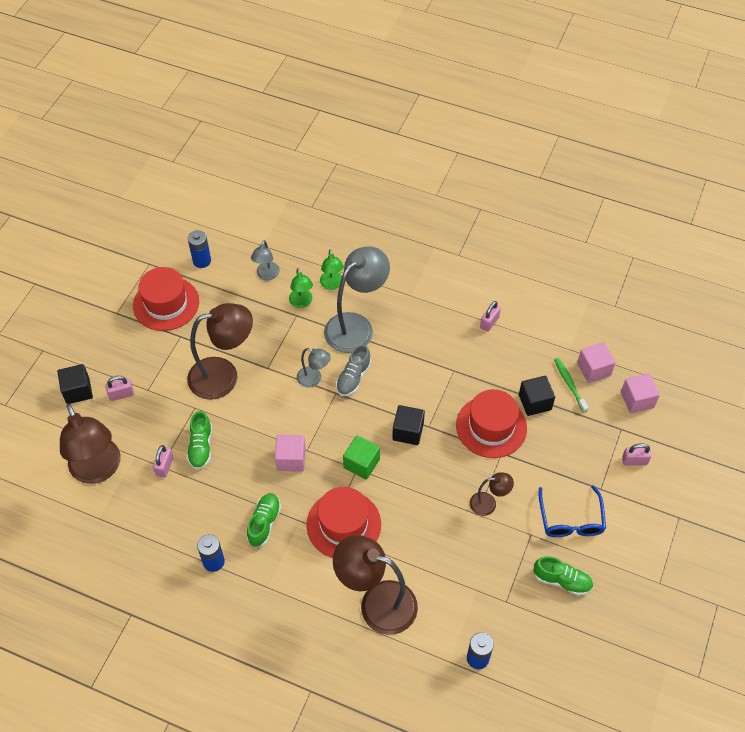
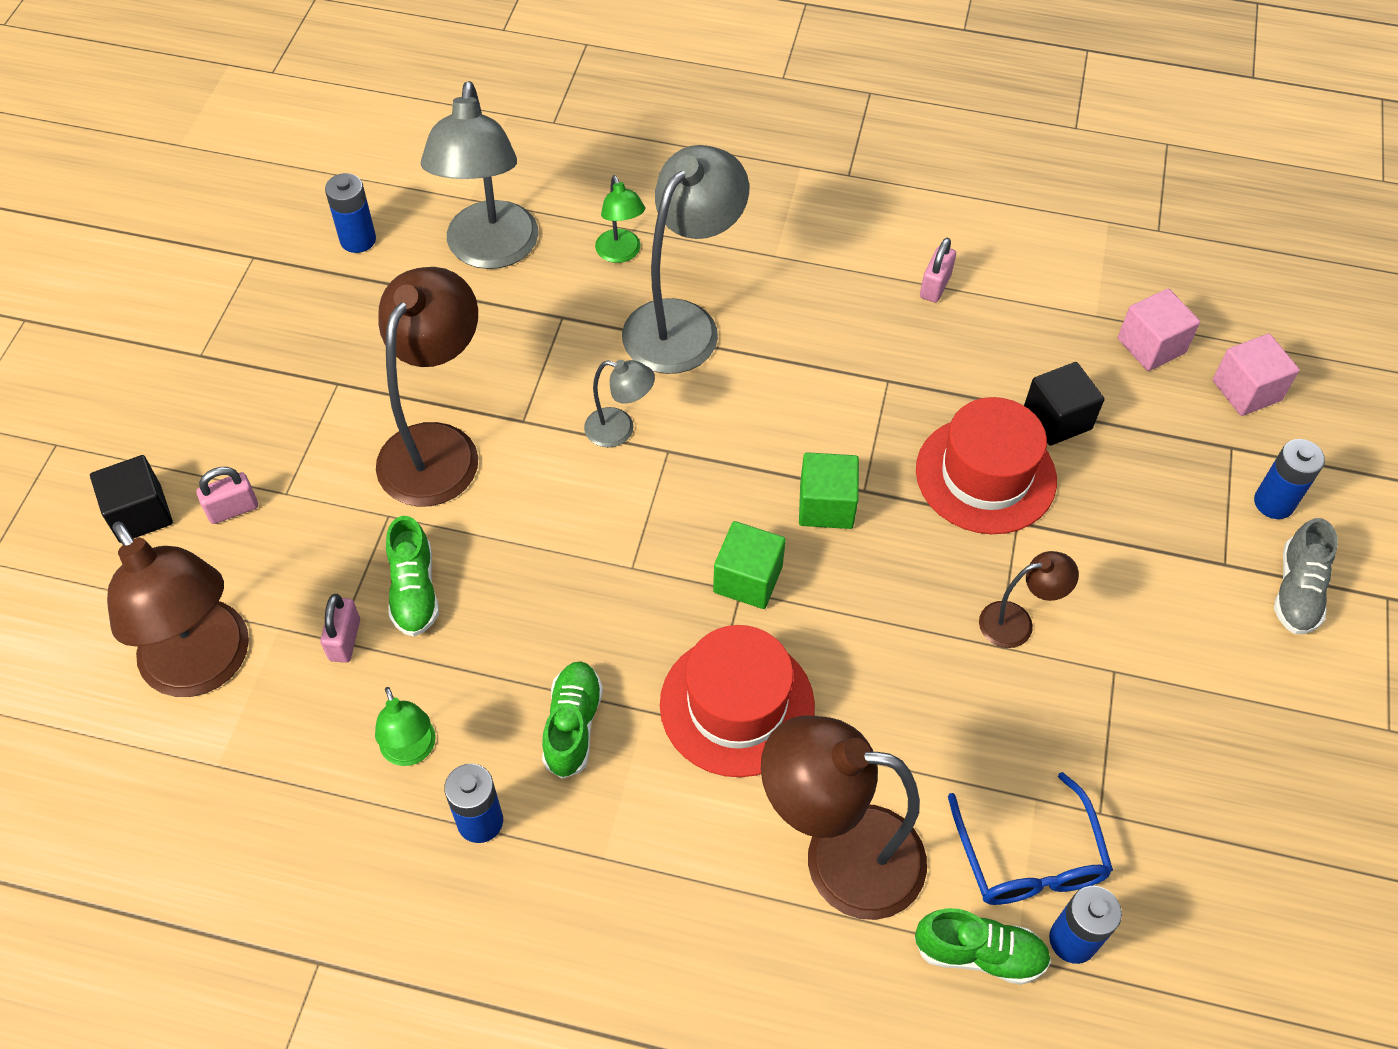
camera: 10 degrees left, 0 degrees up
(166, 303) = (299, 326): red hat -> none
(224, 376) = (438, 447): brown lamp -> brown lamp turned 45 degrees counterclockwise
(267, 275) = (490, 251): grey lamp -> grey lamp, size x2.03
(291, 459) = (604, 590): pink cube -> none
(302, 303) = (568, 293): green lamp -> green lamp (411, 751)
(353, 378) = (697, 418): grey shoe -> grey shoe (1297, 591)
(408, 431) = (826, 505): black cube -> green cube
(562, 580) = (1199, 753): green shoe -> green shoe (979, 953)
(569, 384) = (1113, 378): green toothbrush -> none
(570, 519) = (1184, 631): blue glasses -> blue glasses (1029, 858)
(634, 461) = (1274, 502): pink padlock -> blue battery

